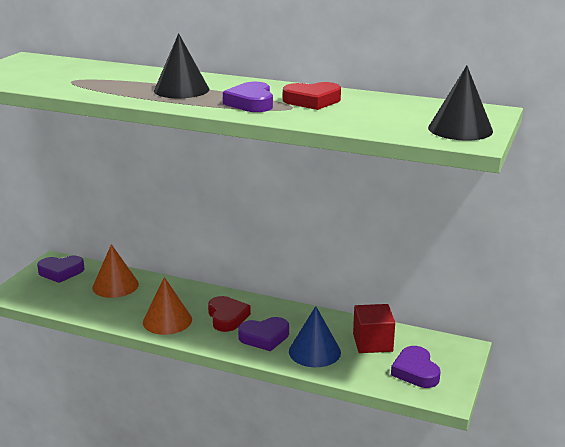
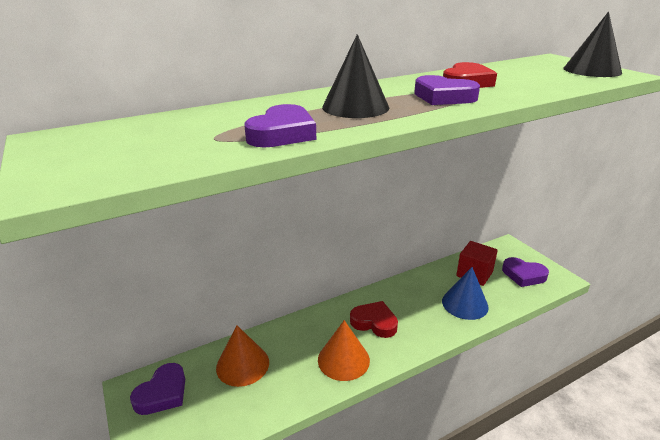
camera: 50 degrees left, 5 degrees up
(264, 337) = (423, 317): purple heart -> purple heart (282, 134)

